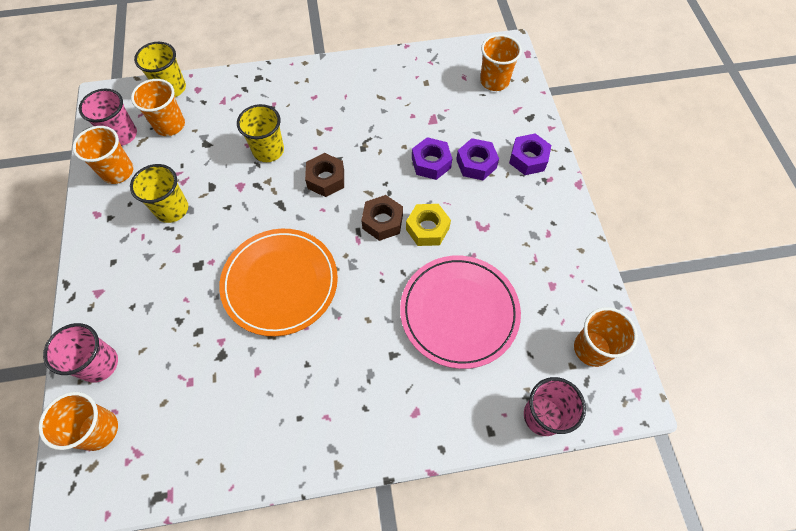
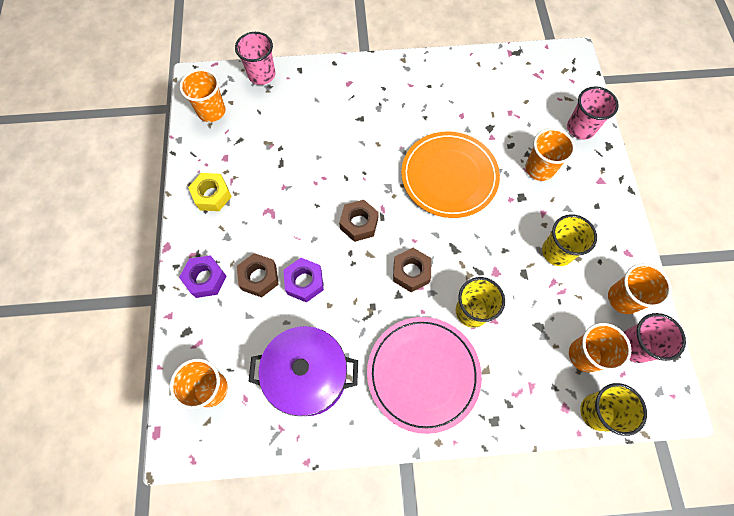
camera: 175 degrees left, 5 degrees up
(98, 430) = (567, 89): orange cup -> orange cup (539, 169)
(414, 94) = (308, 376): none -> purple pot
(427, 229) = (319, 213): yellow nut -> yellow nut (212, 195)
(459, 312) = (305, 143): pink plate -> pink plate (423, 374)
(476, 164) = (259, 277): purple nut -> brown nut

